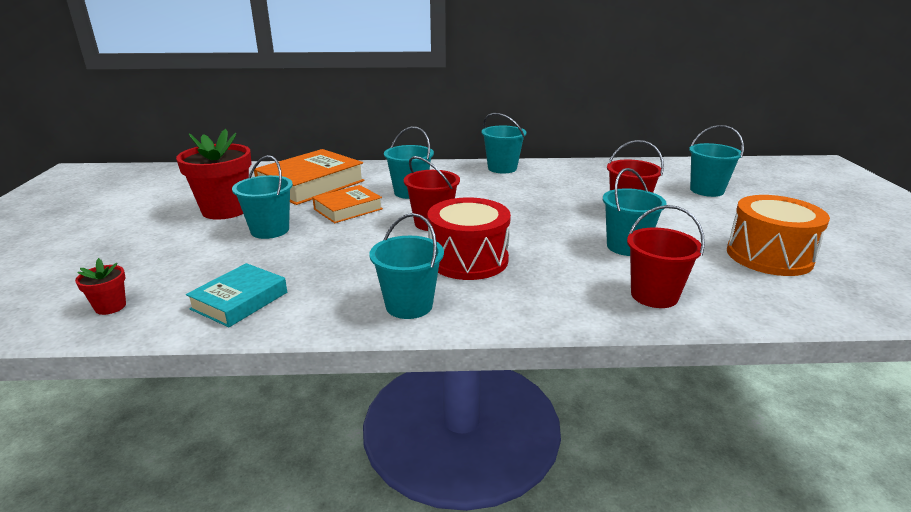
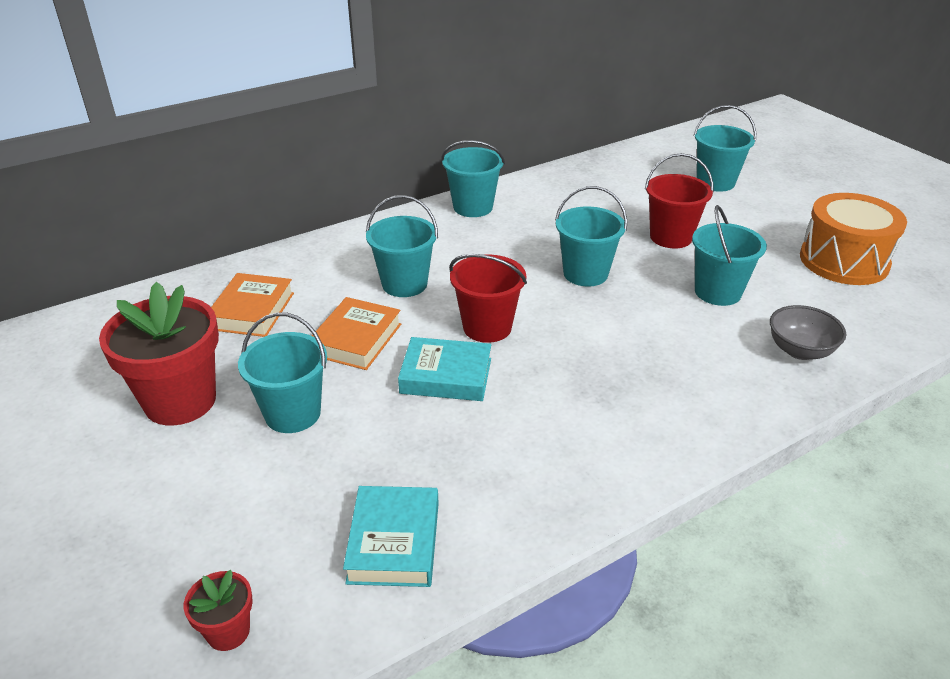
camera: 30 degrees left, 10 degrees up
(311, 184) = (252, 311): orange book -> orange book, size x0.59
(375, 238) = (446, 376): none -> turquoise book
(409, 305) = (594, 462): turquoise bucket -> turquoise bucket (585, 274)
(468, 259) = (585, 370): red drum -> none
(654, 295) = (800, 350): red bucket -> grey bowl

